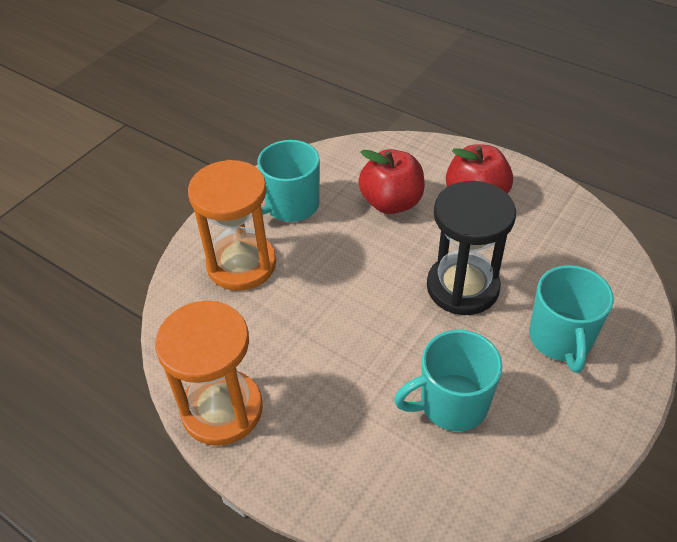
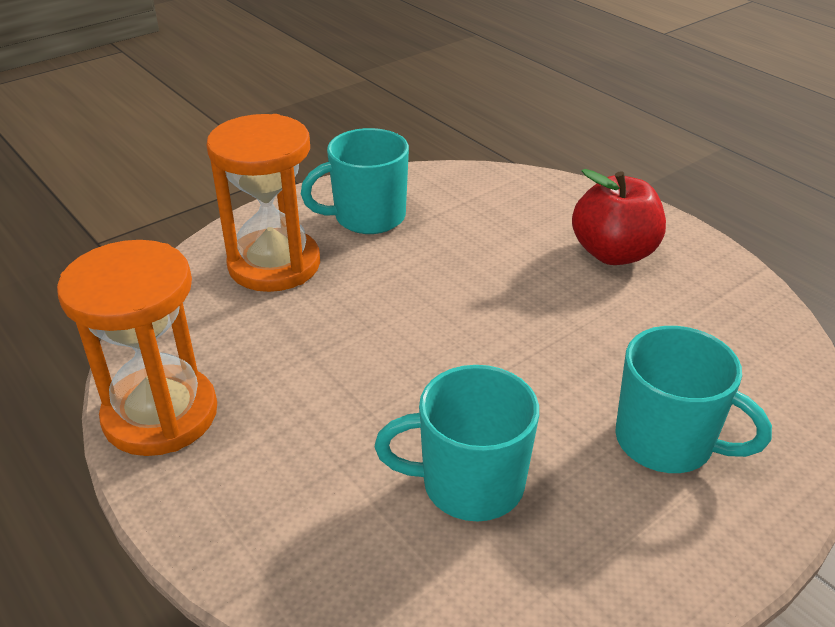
camera: 15 degrees right, 10 degrees down
(391, 202) = (497, 238): red apple -> none
(462, 287) = (550, 348): black hourglass -> none
(560, 339) = (667, 442): turquoise mug -> turquoise mug turned 75 degrees counterclockwise

